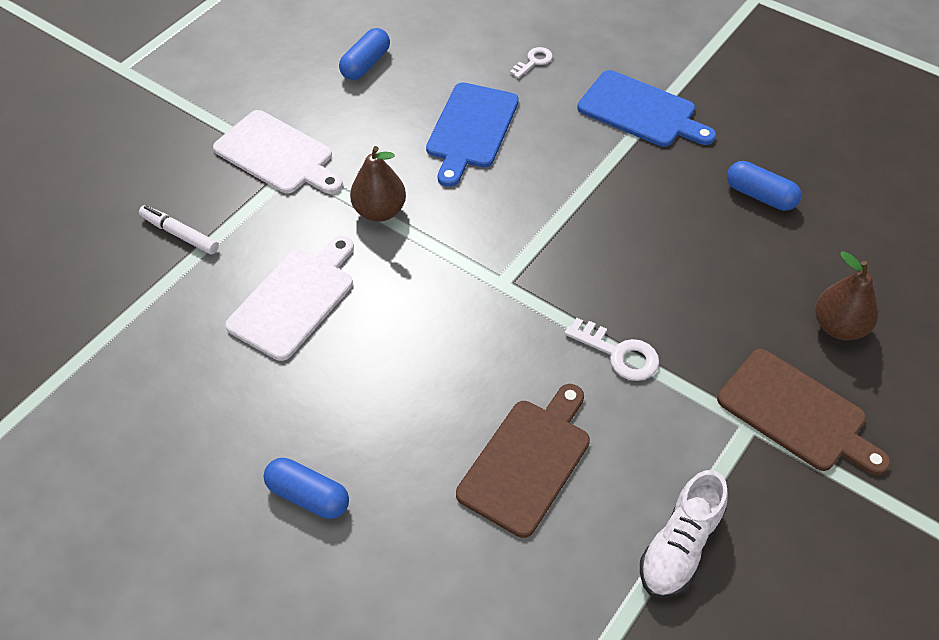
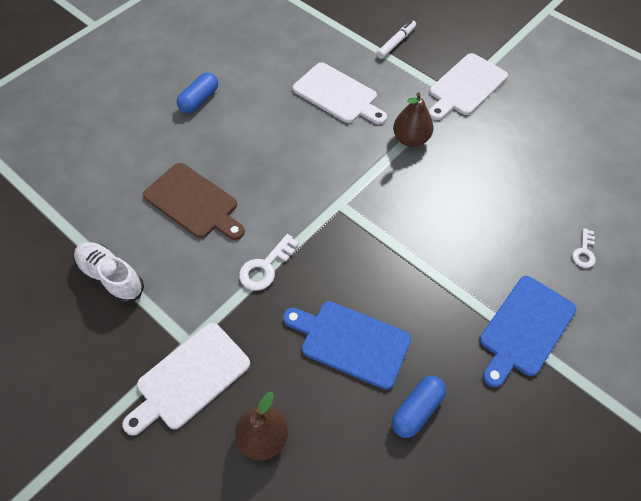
camera: 95 degrees right, 5 degrees up
(366, 64) = (566, 137): blue capsule -> none
(471, 129) = (495, 199): blue cutting board -> blue cutting board (350, 342)
(533, 61) = (584, 252): white key -> white key turned 60 degrees clockwise
(797, 413) = (189, 378): brown cutting board -> white cutting board

